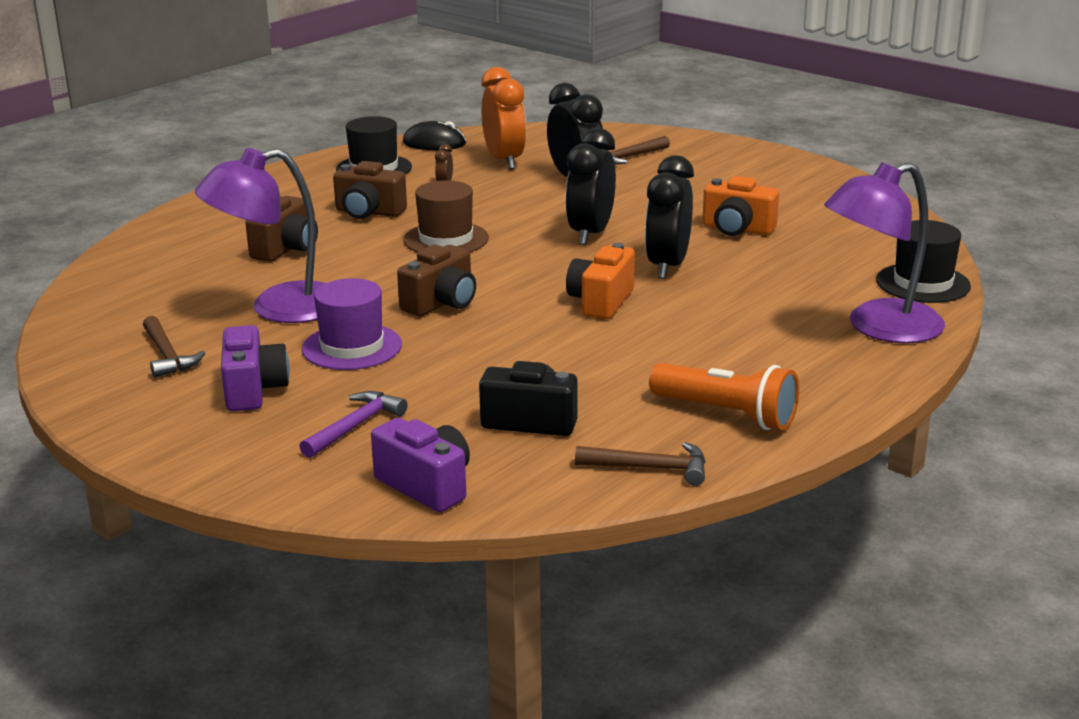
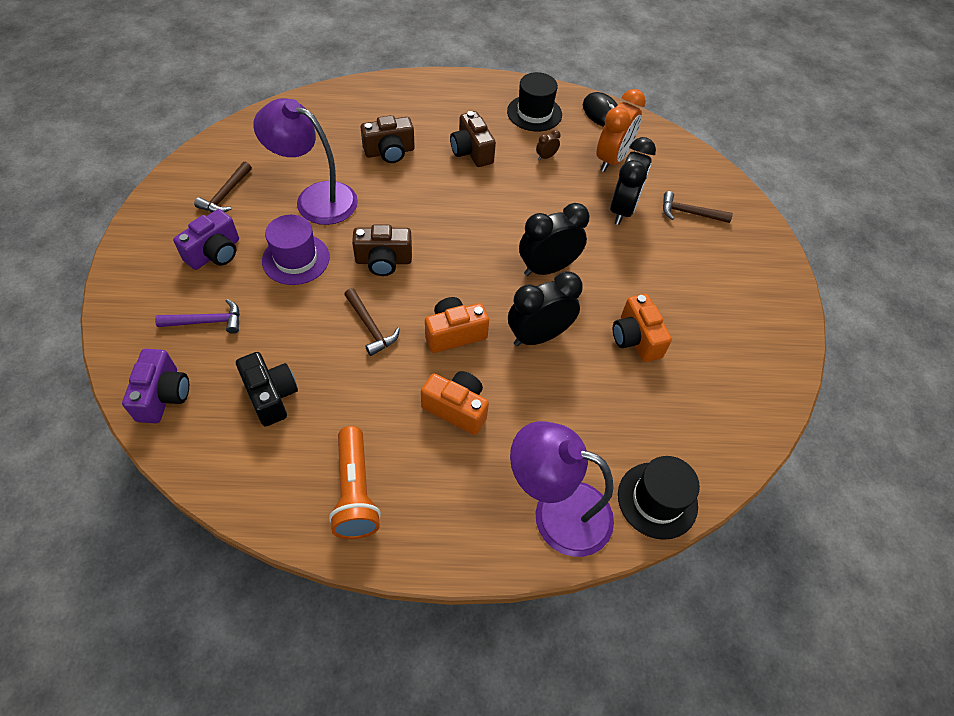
camera: 45 degrees right, 30 degrees up
(446, 239) = (470, 207): brown hat -> none
(650, 468) = (256, 491): brown hammer -> brown hammer (370, 327)
(697, 332) = (456, 408): none -> orange camera

